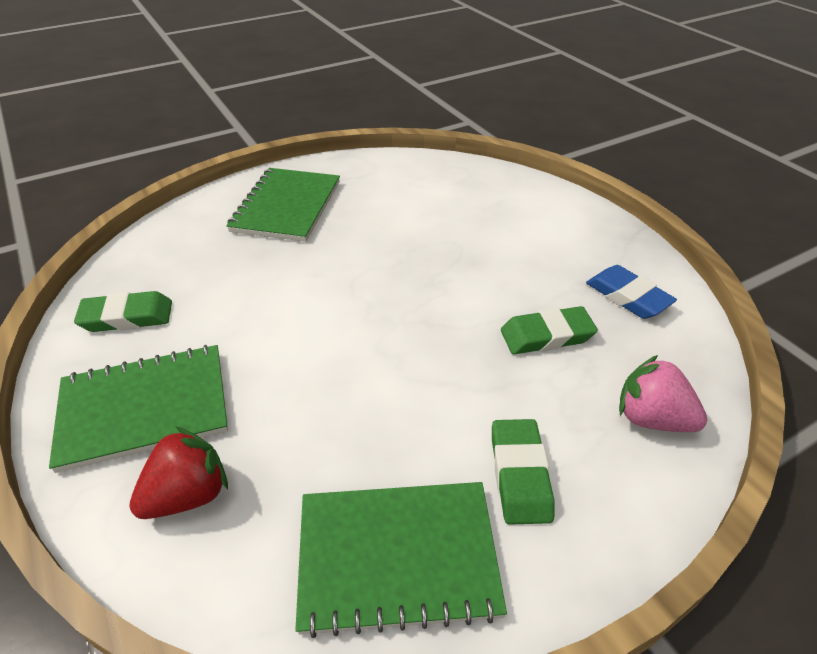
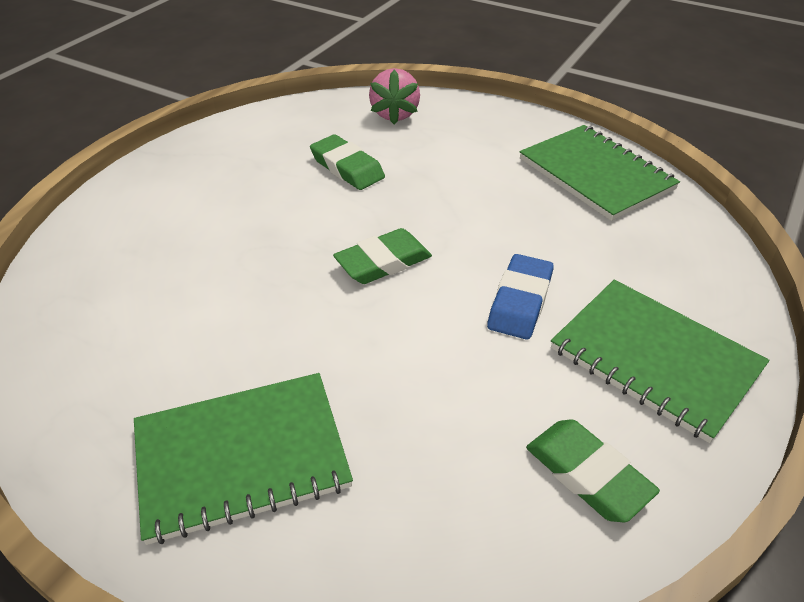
camera: 120 degrees left, 0 degrees up
(188, 495) = (675, 279): red strawberry -> none
(519, 474) = (491, 149): green eraser -> green eraser (383, 262)
(628, 296) = (263, 141): blue eraser -> blue eraser (520, 301)

